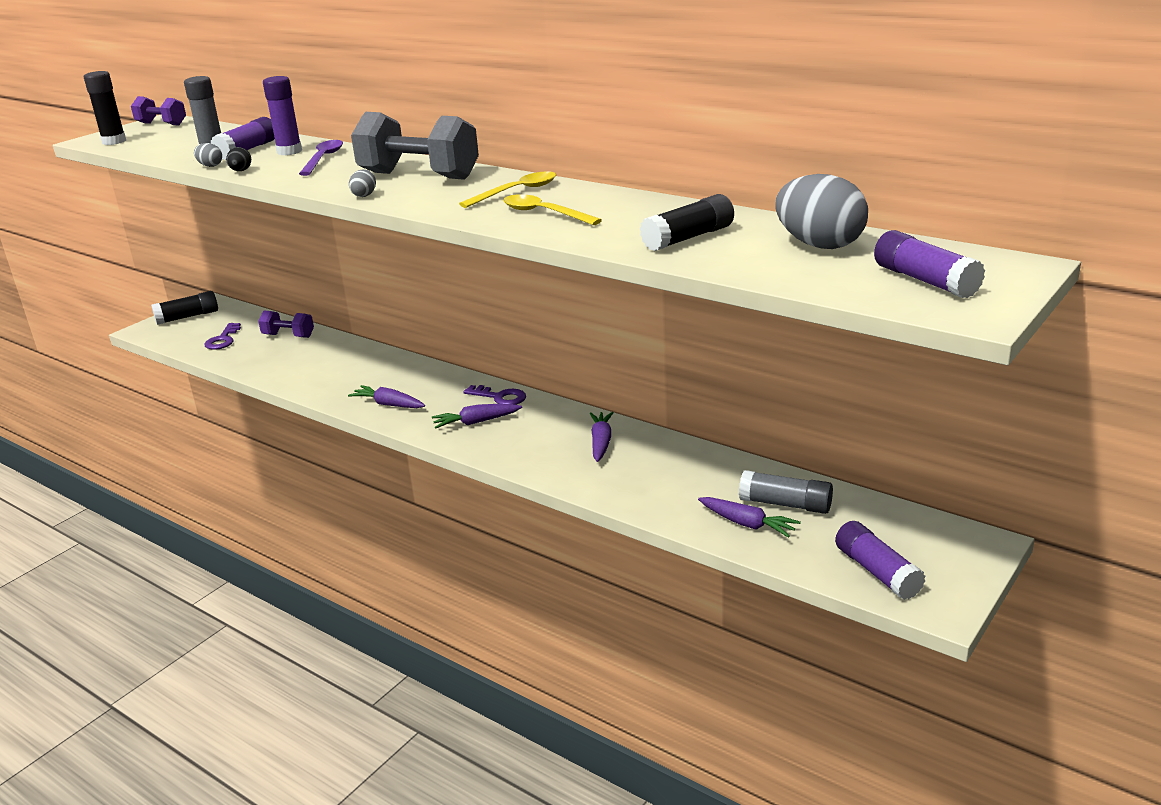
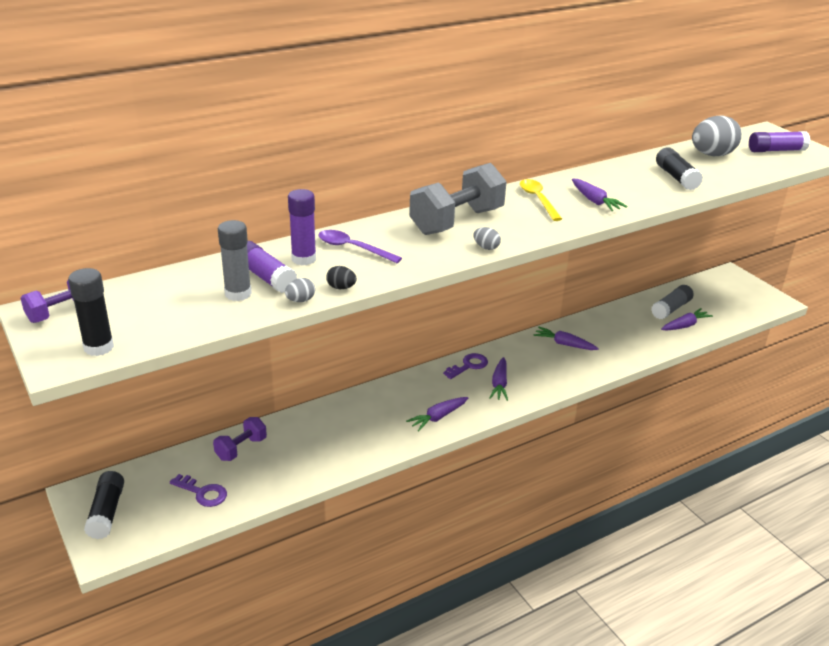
camera: 70 degrees left, 5 degrees up
(544, 213) = (595, 201): yellow spoon -> purple carrot
(877, 572) = (744, 306): purple glue stick -> none

